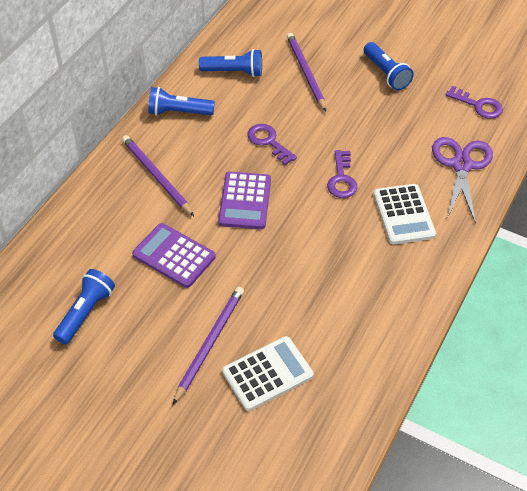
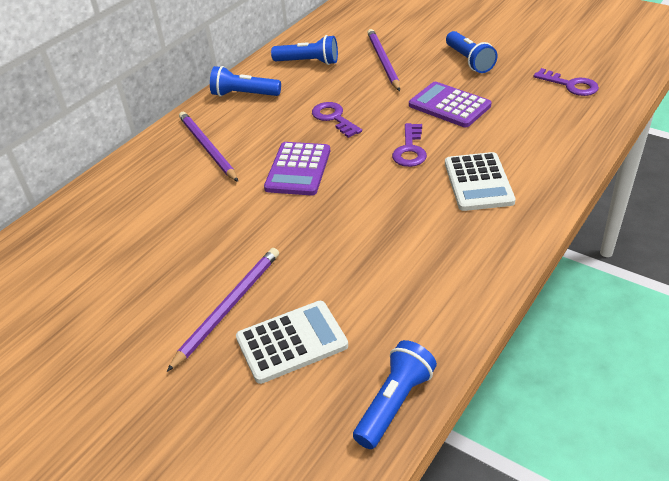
camera: 10 degrees right, 10 degrees down
(85, 312) = (95, 272): blue flashlight -> blue flashlight (394, 403)
(174, 256) = (208, 219): purple calculator -> purple calculator (449, 105)
(461, 165) = (549, 137): purple scissors -> none

